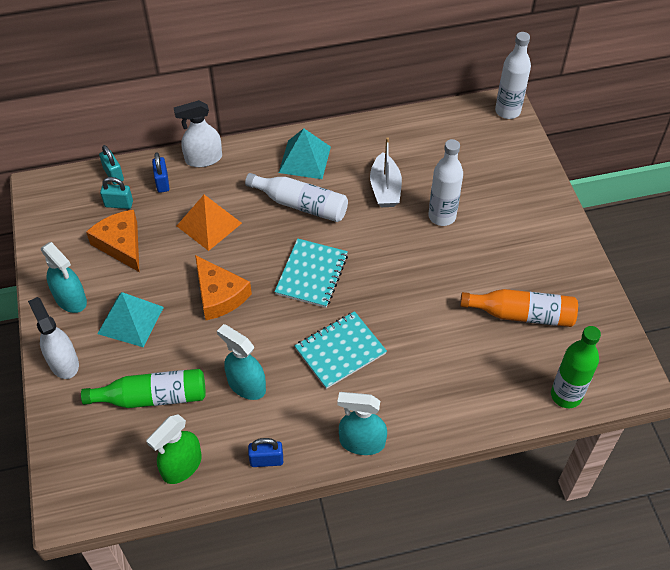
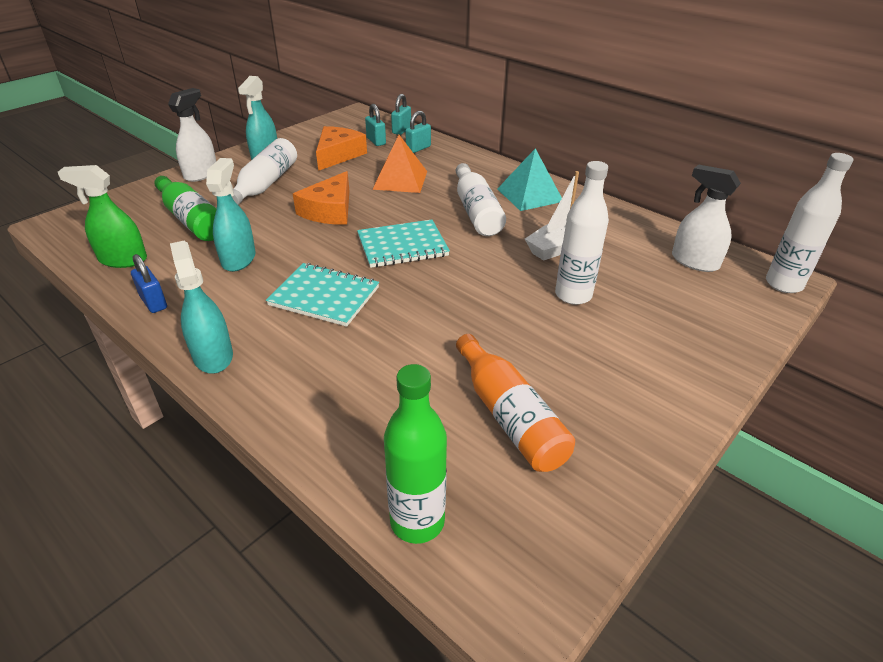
camera: 55 degrees right, 15 degrees down
(131, 320) = (266, 184): turquoise pyramid -> white bottle
(162, 182) = (418, 148): blue padlock -> turquoise padlock
(203, 159) = (464, 154): white spray bottle -> white spray bottle (694, 261)

